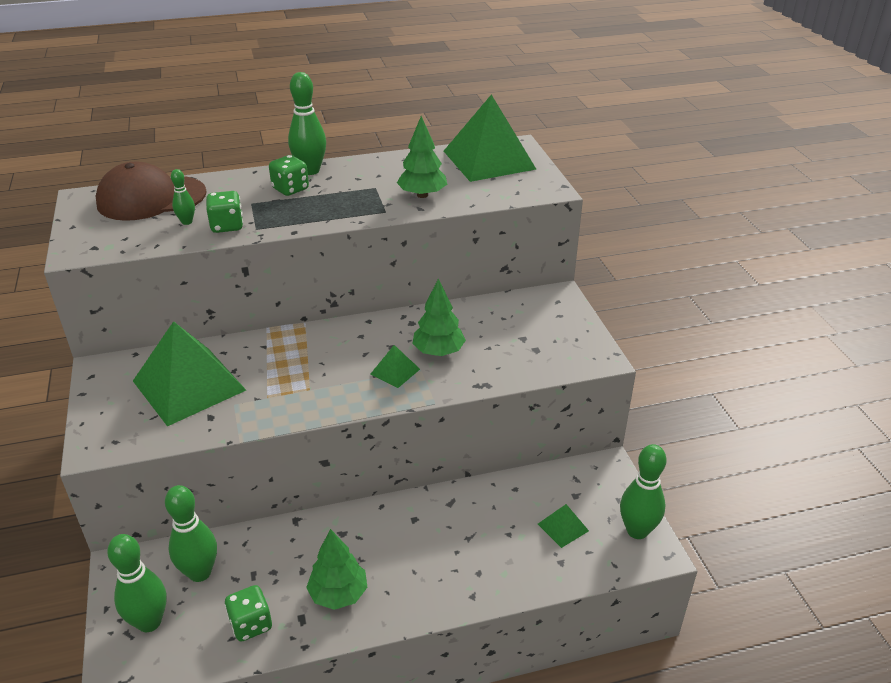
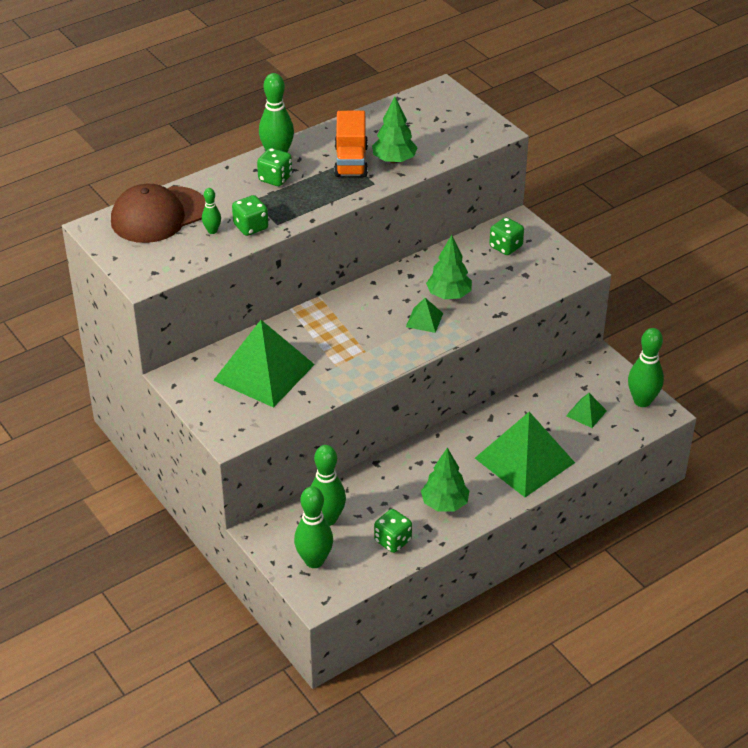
camera: 20 degrees left, 5 degrees up
(378, 188) = (351, 161): none -> orange truck
(489, 160) = (427, 110): green pyramid -> green pyramid (524, 460)
(530, 316) = (505, 247): none -> green dice

